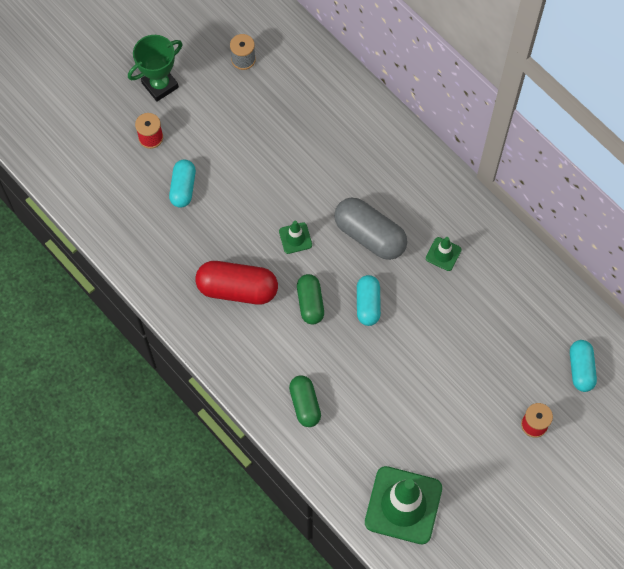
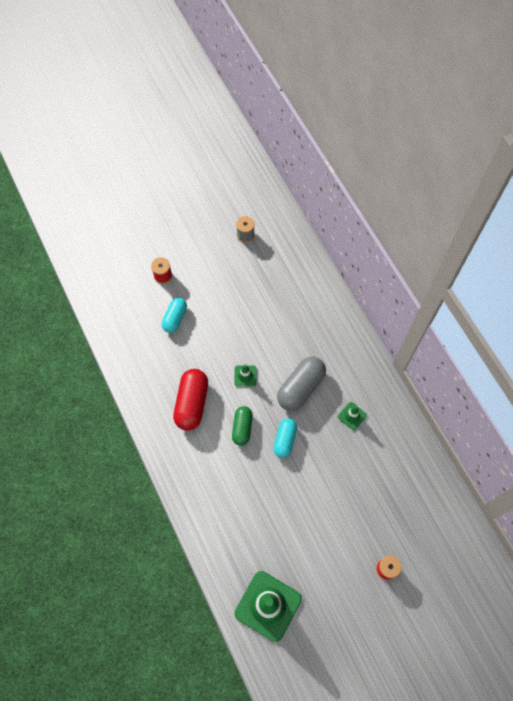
camera: 15 degrees right, 0 degrees up
(160, 85) = (181, 239): green trophy -> none
(237, 289) = (192, 403): red capsule -> red capsule turned 75 degrees clockwise
(305, 404) = (216, 505): green capsule -> none
(370, 235) = (301, 388): grey capsule -> grey capsule turned 75 degrees clockwise
(580, 369) = (434, 534): turquoise capsule -> none

